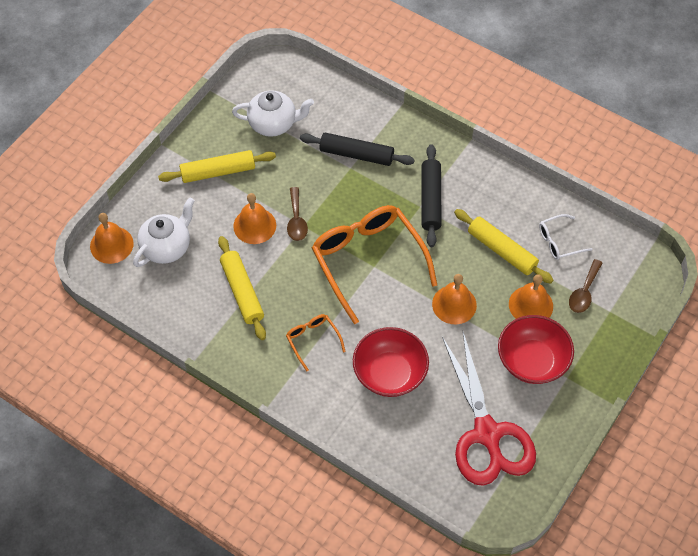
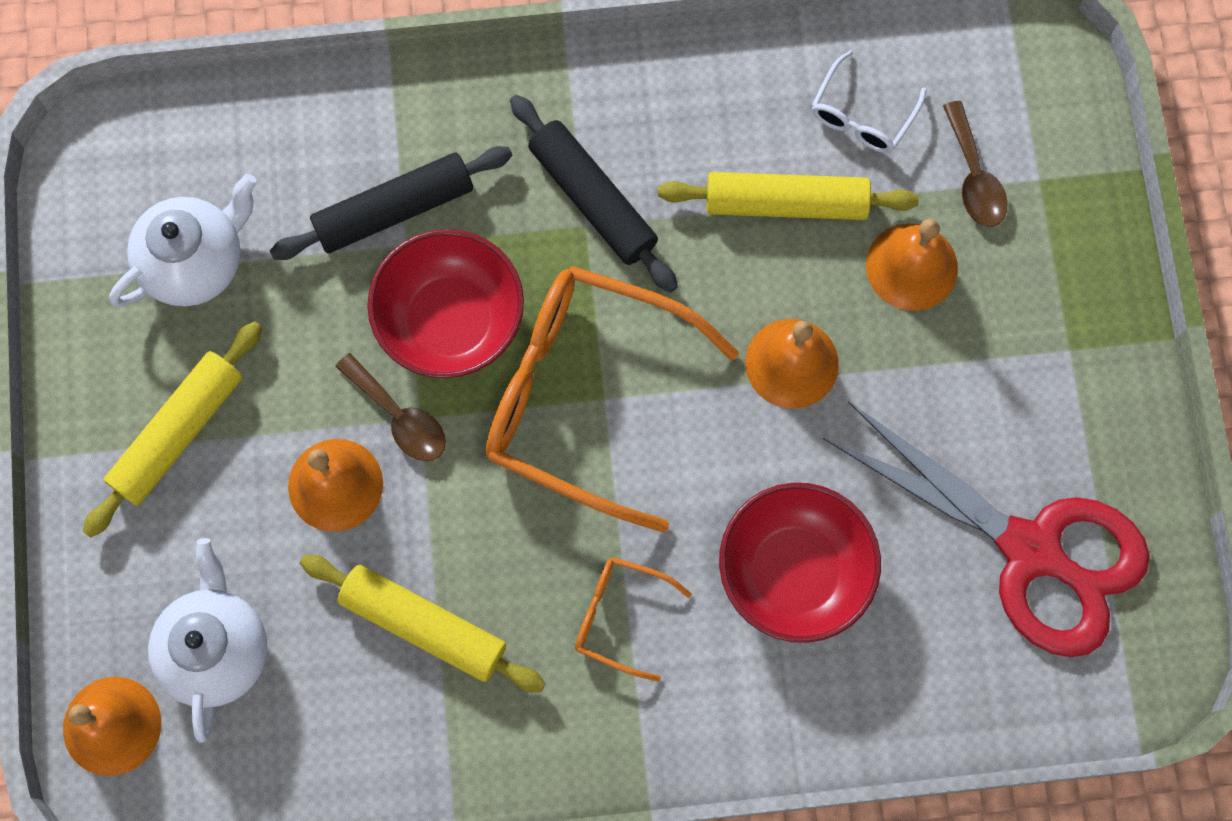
camera: 40 degrees left, 15 degrees up
(532, 361) = (994, 365): red bowl -> red bowl (450, 320)

